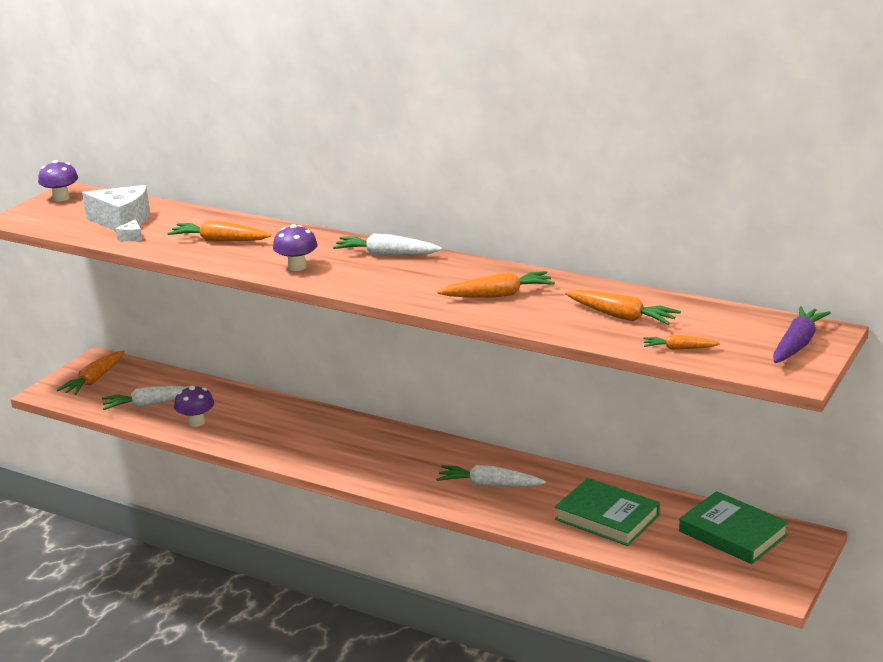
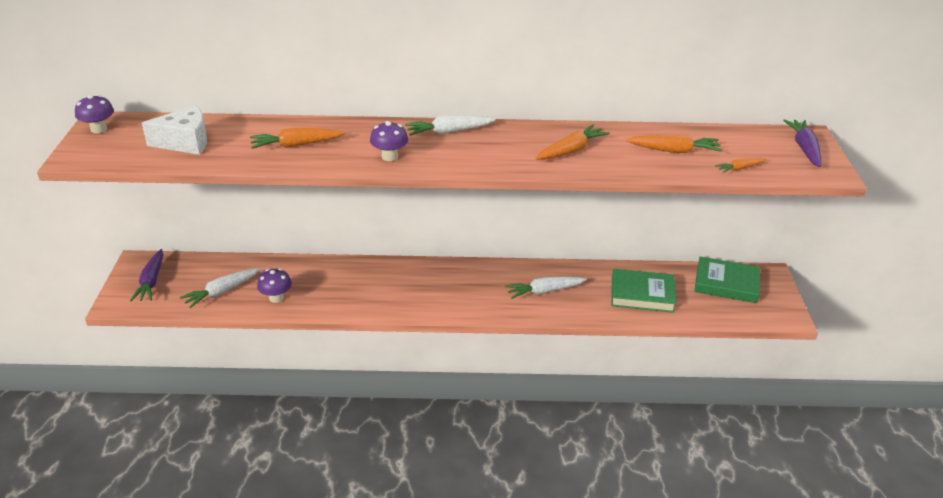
camera: 30 degrees left, 10 degrees up
(94, 380) = (151, 281): orange carrot -> purple carrot
(131, 237) = (211, 156): white cheese -> none

